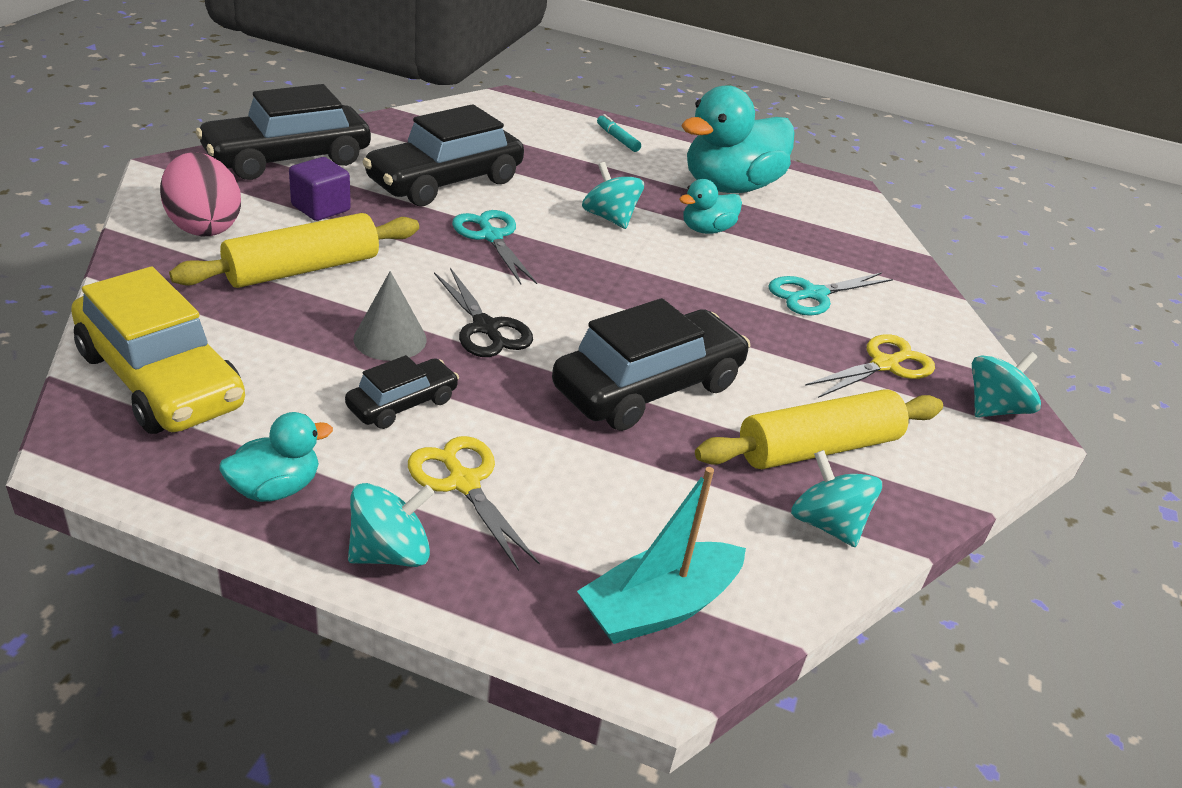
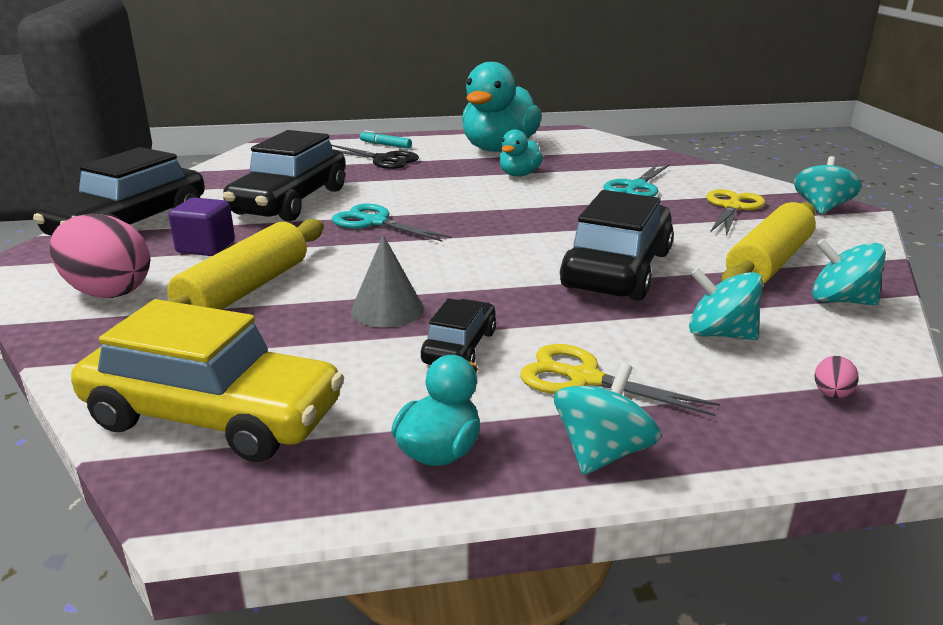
camera: 25 degrees left, 10 degrees down
(485, 328) = (452, 276): black scissors -> black scissors (383, 160)
(609, 218) = (445, 187): turquoise spinning top -> turquoise spinning top (719, 334)
(659, 607) = (831, 394): turquoise boat -> pink egg

